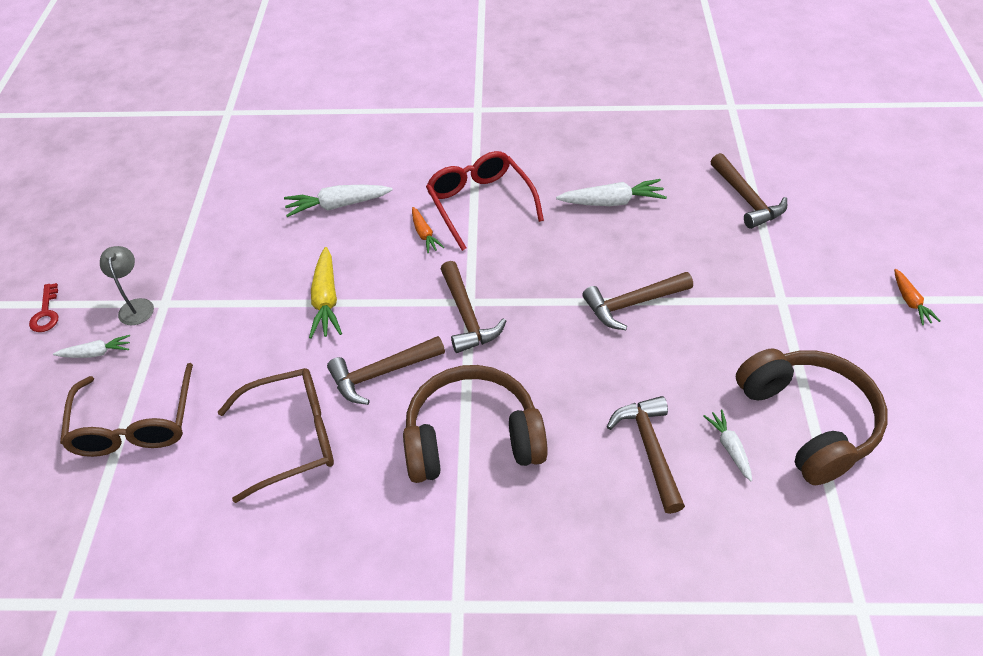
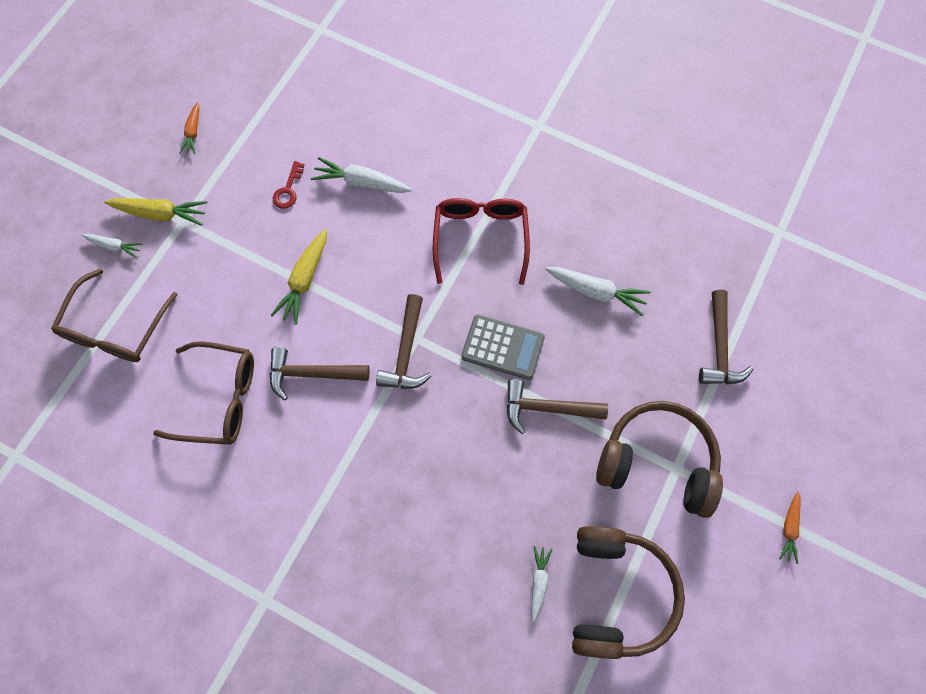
camera: 25 degrees right, 20 degrees up
(46, 313) = (93, 188): red key -> red key (288, 190)
(136, 306) = (161, 214): grey lamp -> yellow carrot
(424, 234) = (416, 250): orange carrot -> orange carrot (193, 132)
(472, 438) = (349, 468): brown headphones -> brown headphones (657, 462)
(558, 275) = (503, 347): none -> grey calculator
(650, 449) = (476, 550): brown hammer -> none

